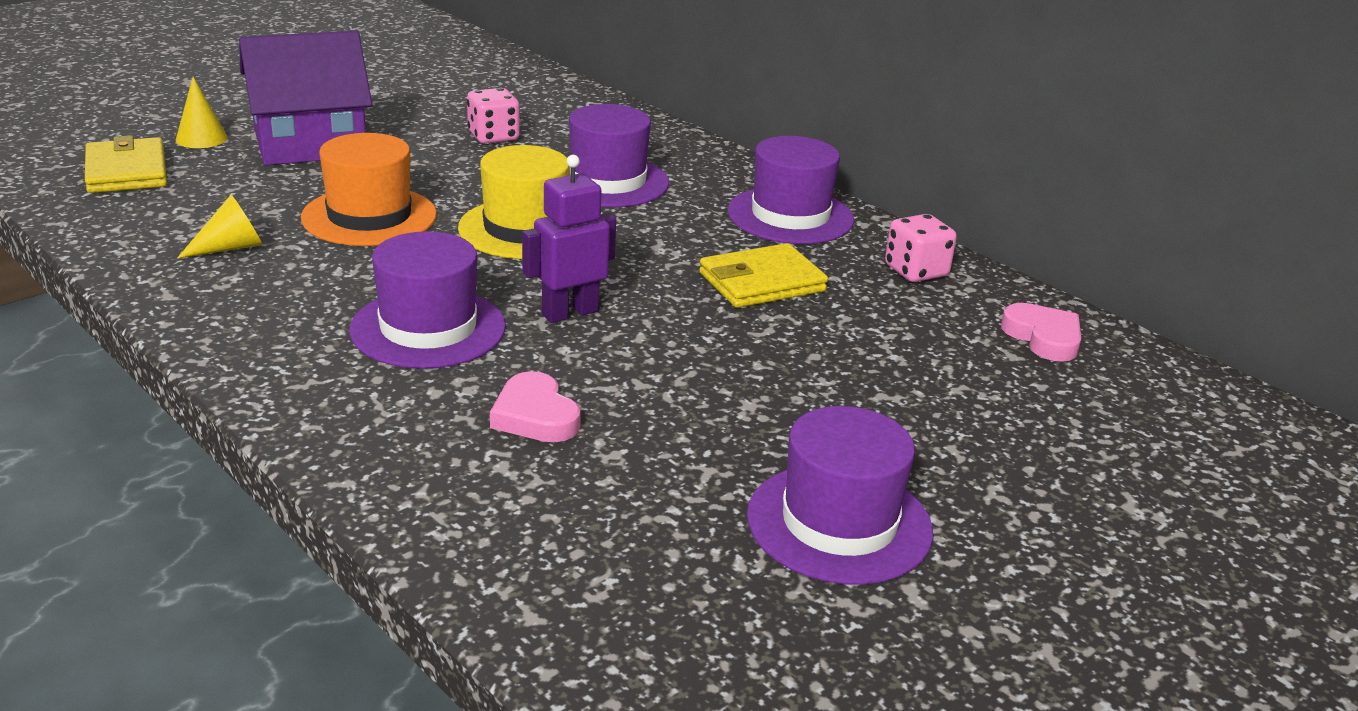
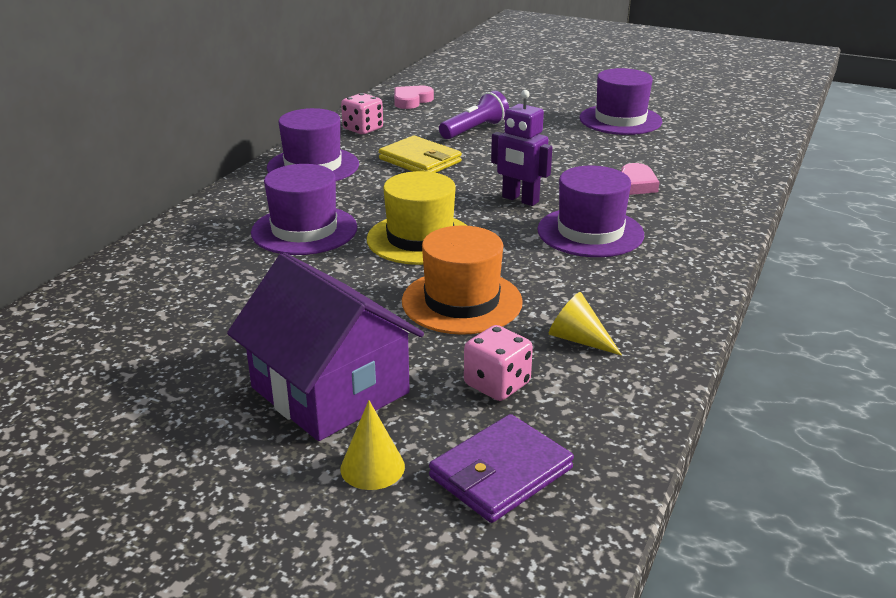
camera: 110 degrees left, 0 degrees up
(127, 171) = (500, 473): yellow wallet -> purple wallet
(493, 136) = (239, 299): pink dice -> pink dice (497, 384)
(865, 354) = (474, 130): none -> purple flashlight

